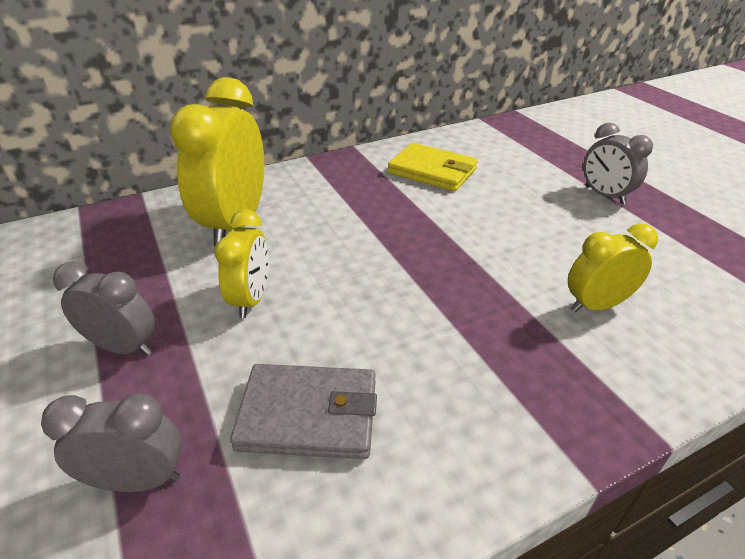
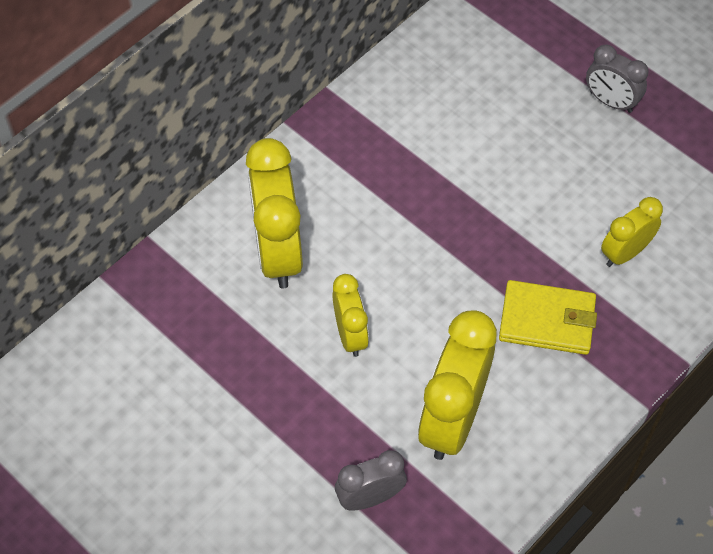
camera: 20 degrees left, 20 degrees up
(123, 347) = (281, 411): grey clock -> none
(309, 415) = (452, 419): grey wallet -> yellow clock
(432, 171) = (432, 110): yellow wallet -> yellow wallet (547, 320)

